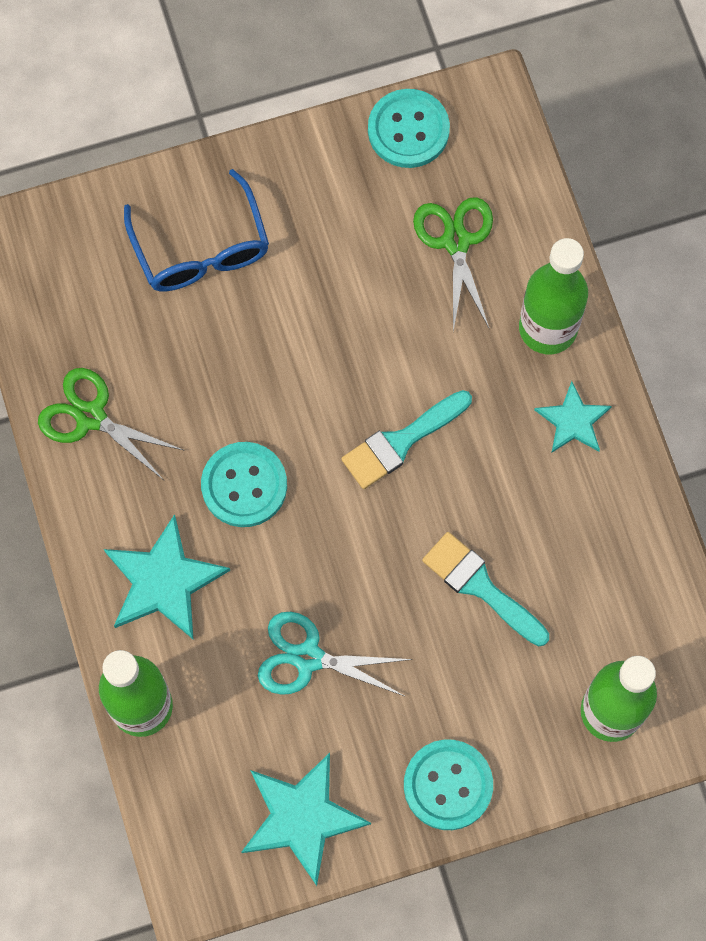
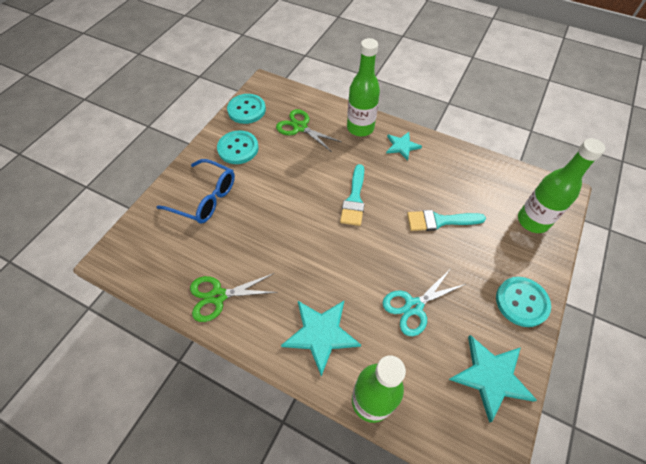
camera: 45 degrees left, 15 degrees down
(244, 485) = (313, 265): turquoise button -> turquoise button (238, 148)

